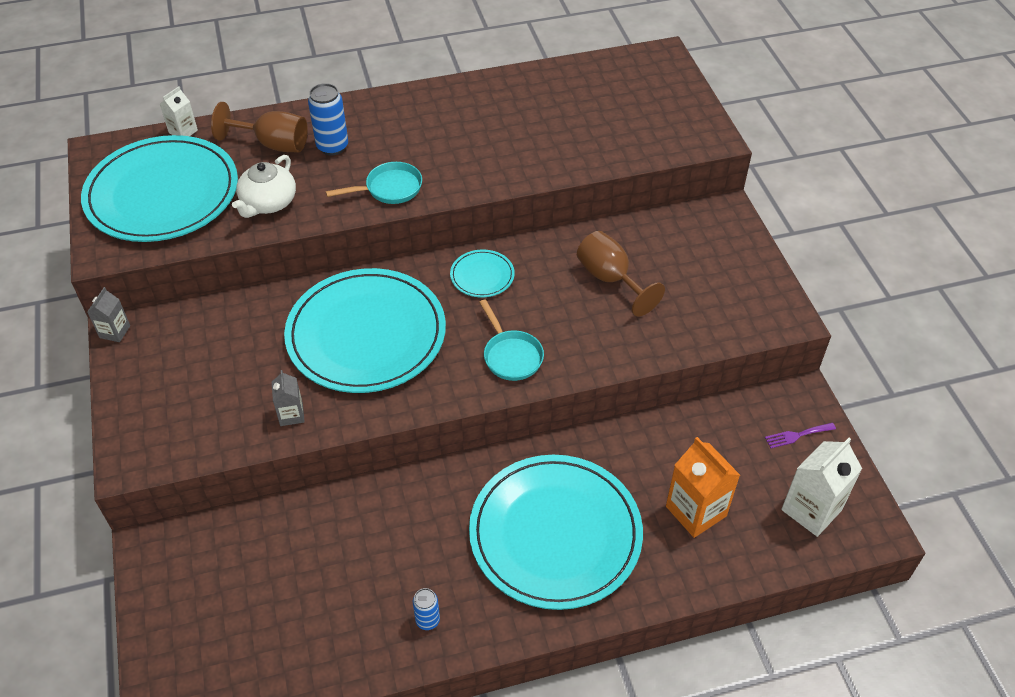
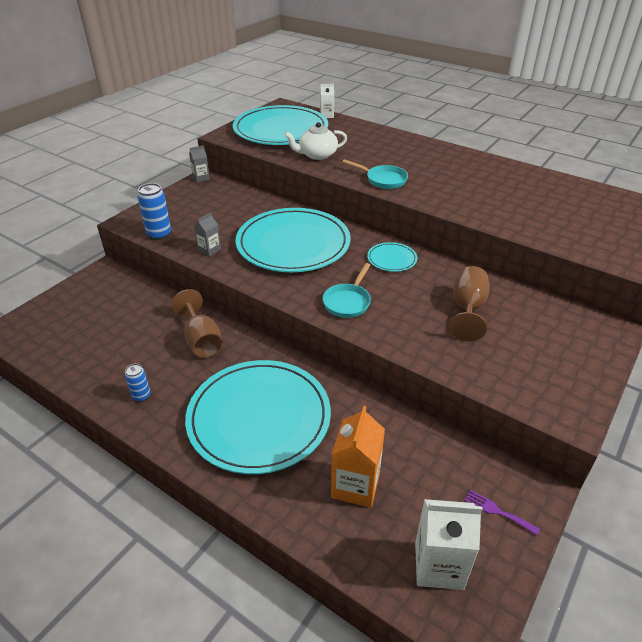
camera: 50 degrees right, 10 degrees down
(273, 144) = (357, 137): brown goblet -> brown goblet (201, 340)
(332, 147) = (383, 151): blue can -> blue can (159, 234)

